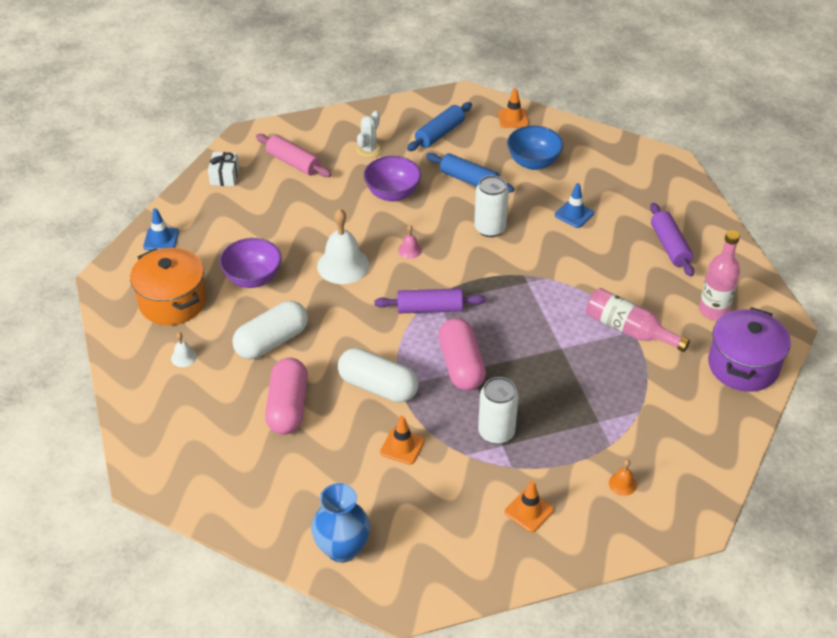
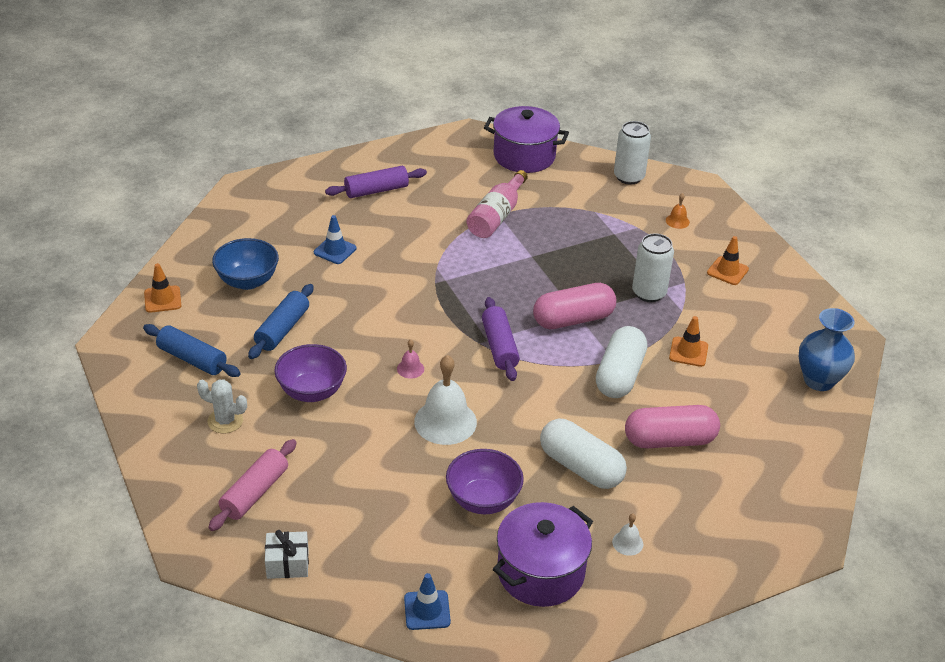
camera: 100 degrees left, 5 degrees down
(173, 302) = (540, 572): orange pot -> purple pot
(490, 228) = (365, 309): white can -> white can (629, 177)
(713, 310) = (460, 168): pink bottle -> none

